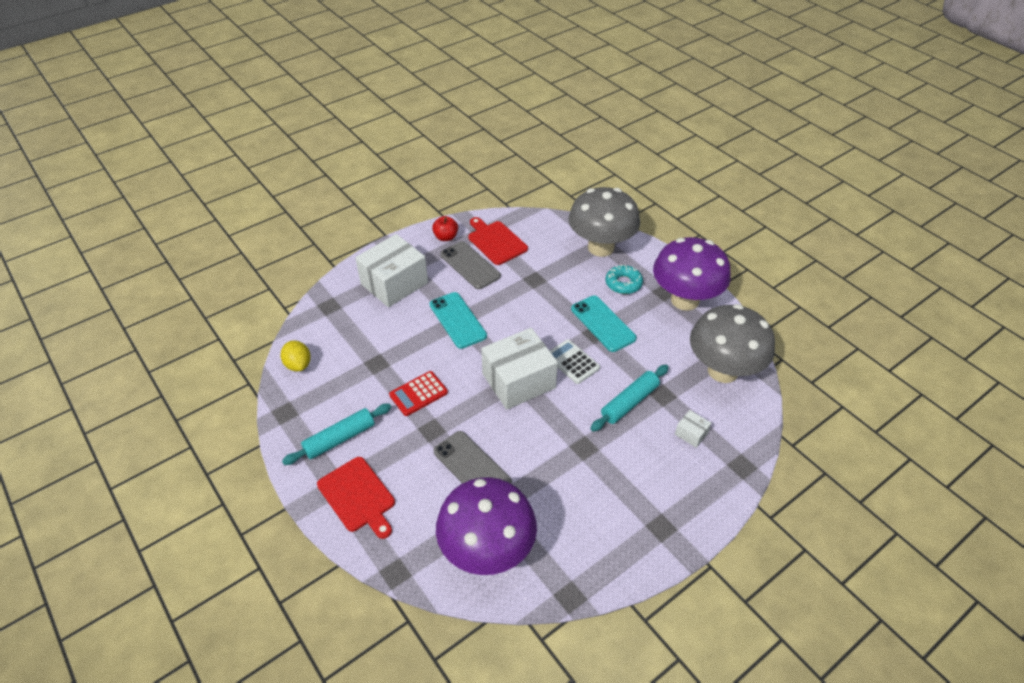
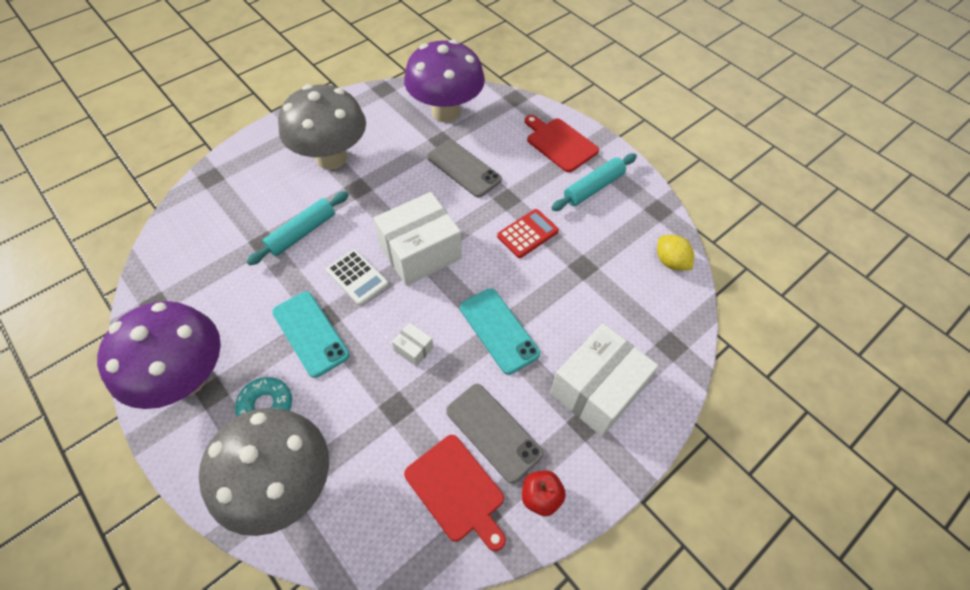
camera: 175 degrees right, 10 degrees up
(691, 434) = (247, 204): white box -> white box (413, 349)
(723, 371) = (183, 273): grey mushroom -> grey mushroom (331, 158)

